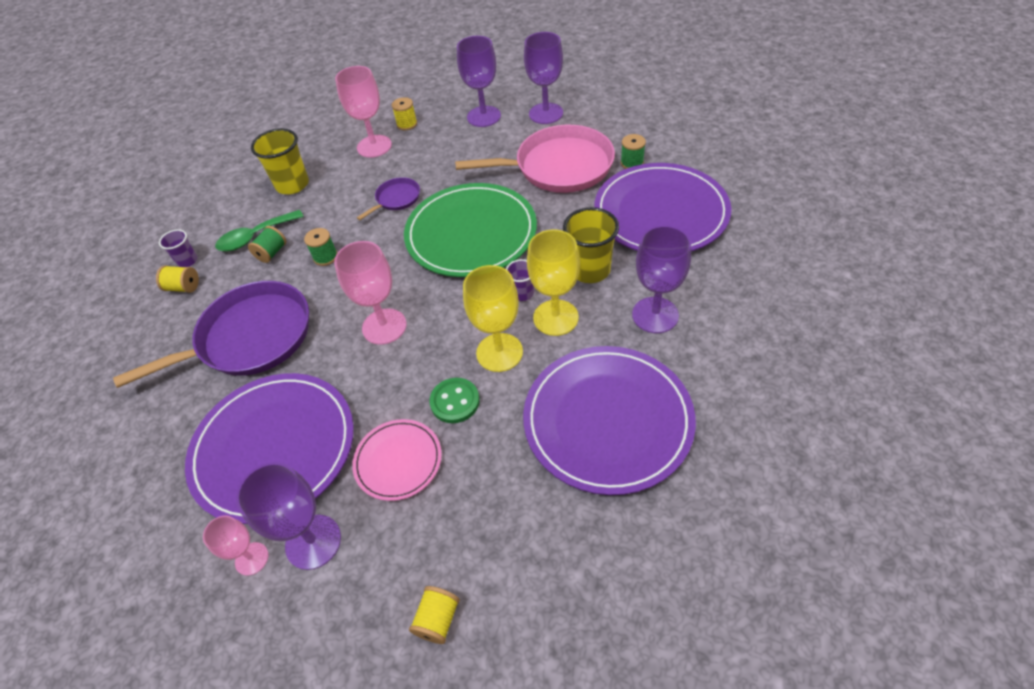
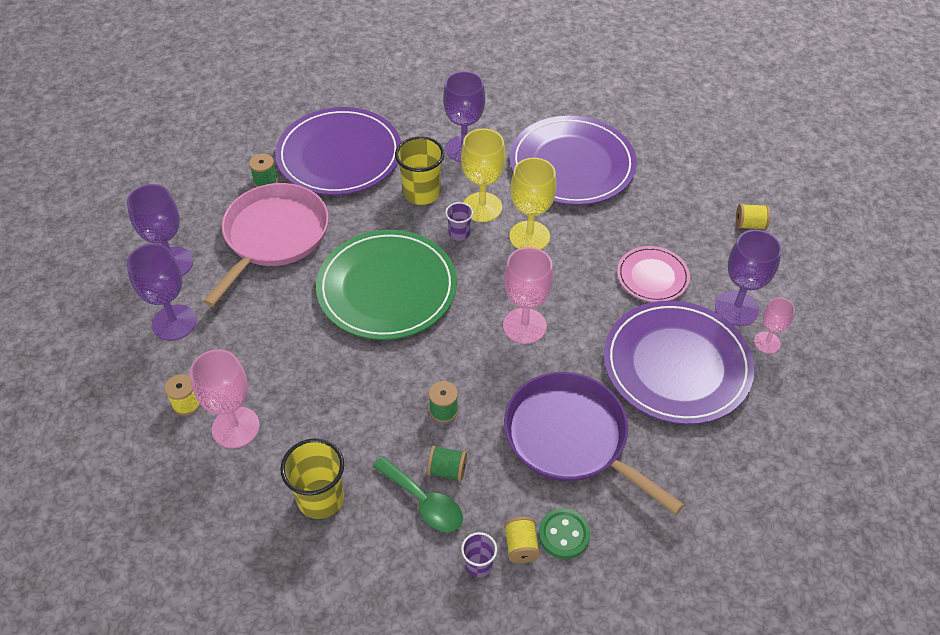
camera: 110 degrees left, 0 degrees up
(396, 199) = (339, 371): purple pan -> none
(455, 401) = (587, 254): green button -> green button (564, 534)
(558, 167) = (273, 236): pink pan -> pink pan turned 45 degrees clockwise

